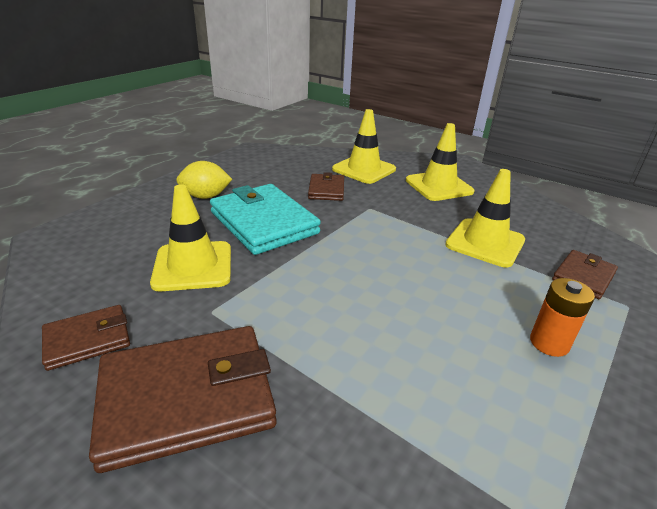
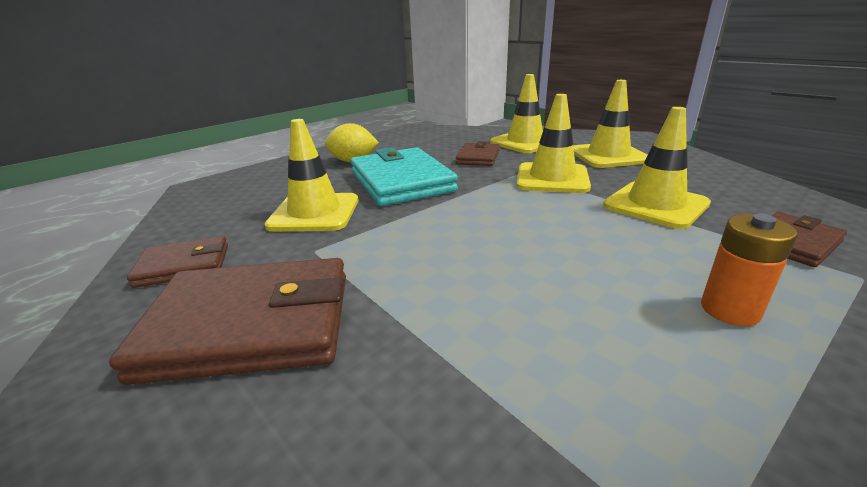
camera: 15 degrees right, 5 degrees down
(398, 215) = (552, 178): none -> yellow traffic cone

